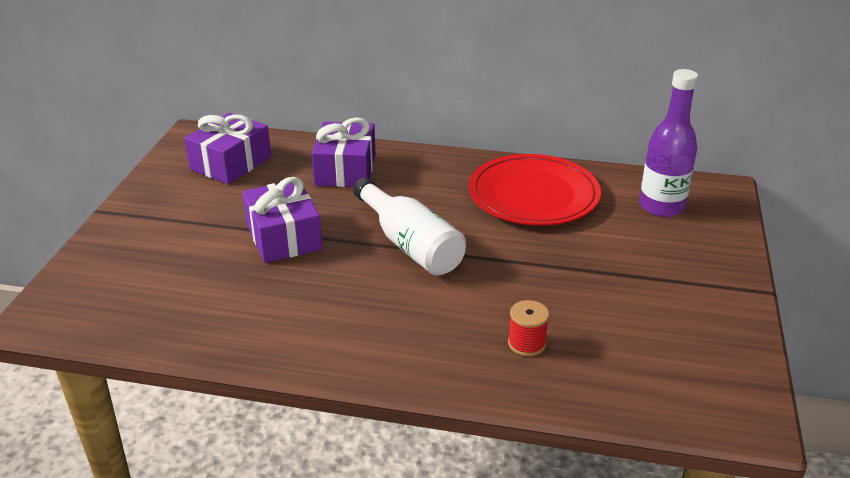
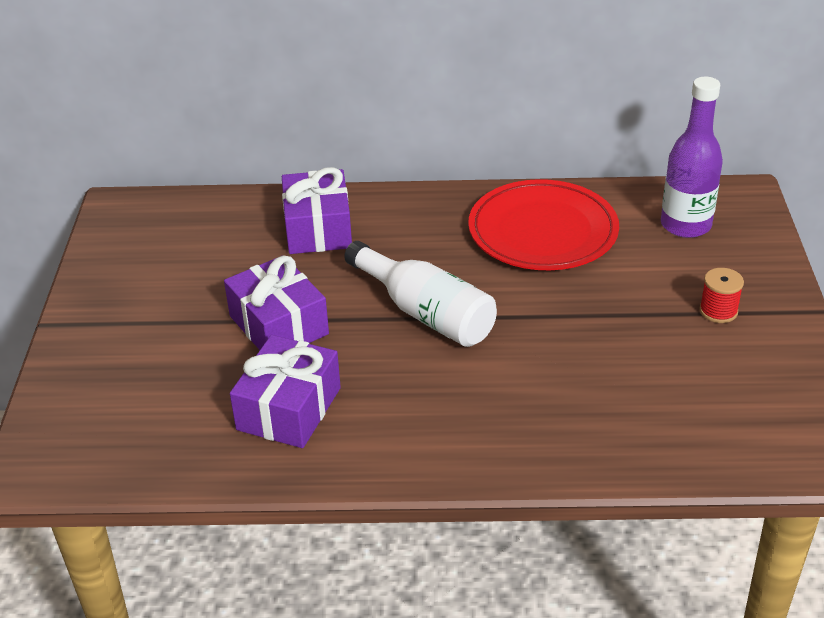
camera: 10 degrees left, 5 degrees up
(231, 163) = (178, 239): purple gift -> purple gift (289, 409)
(526, 343) = (590, 411): red spool -> red spool (718, 311)

